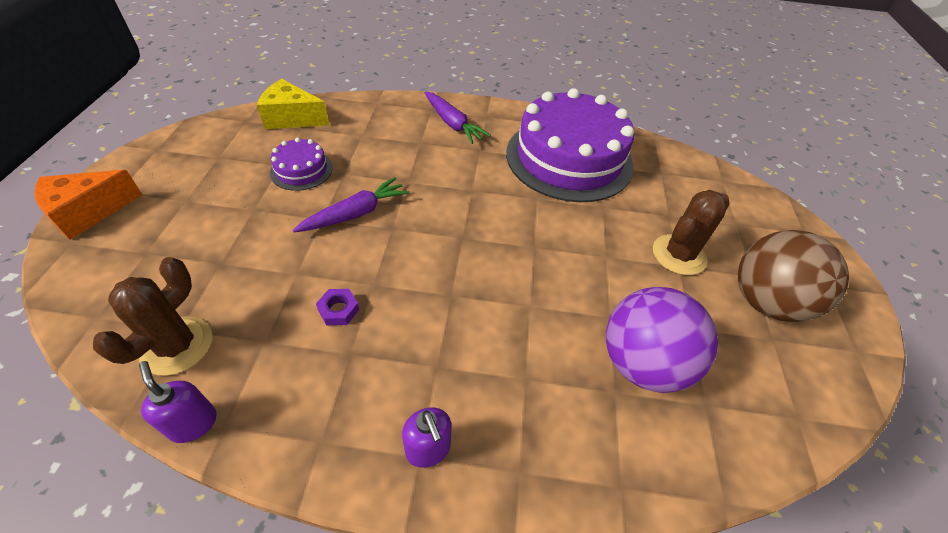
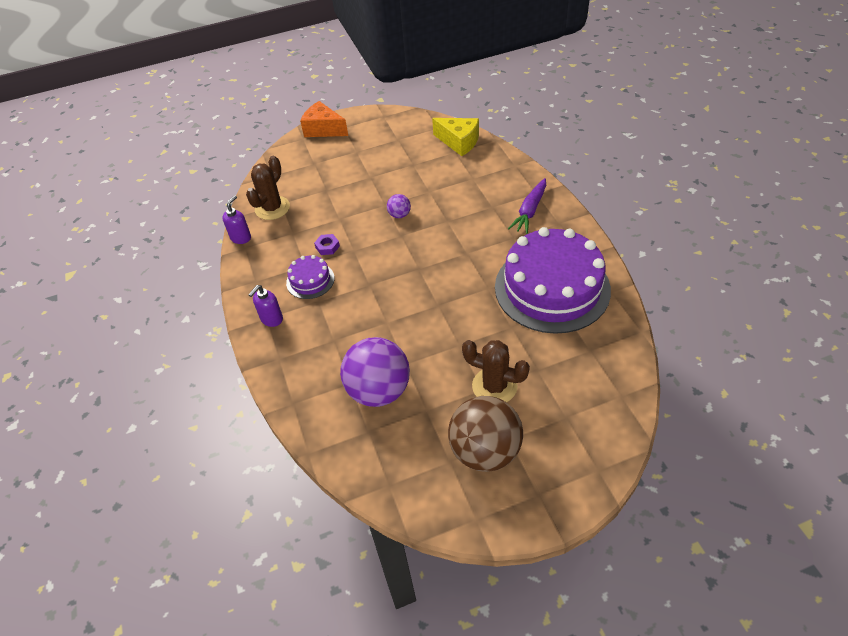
camera: 70 degrees right, 0 degrees up
(177, 346) = (272, 208): brown cactus -> brown cactus turned 60 degrees counterclockwise
(292, 118) = (459, 142): yellow cheese -> yellow cheese turned 135 degrees clockwise
(301, 170) = (416, 174): purple cake -> purple cake (310, 280)
(355, 214) = (399, 215): purple carrot -> purple ball

